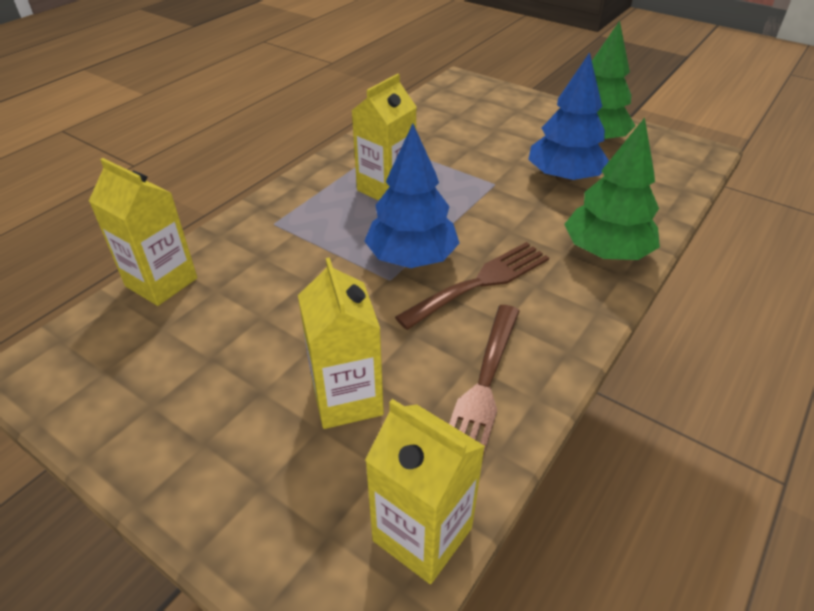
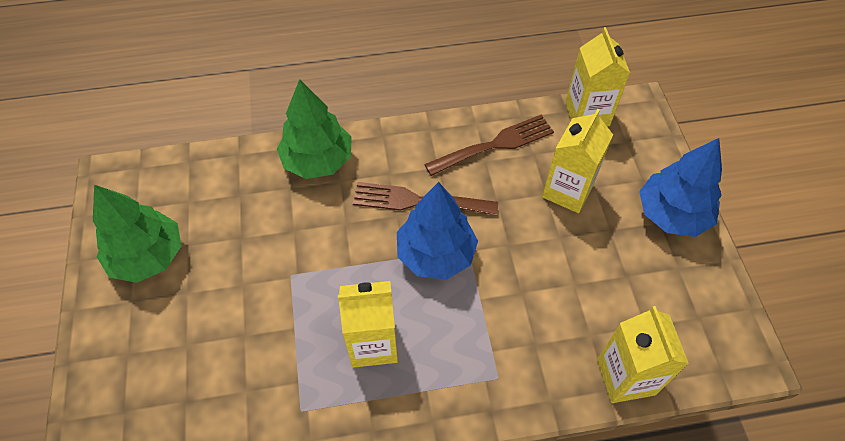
camera: 135 degrees left, 15 degrees up
(564, 177) = (237, 237): blue tree -> blue tree (672, 214)

